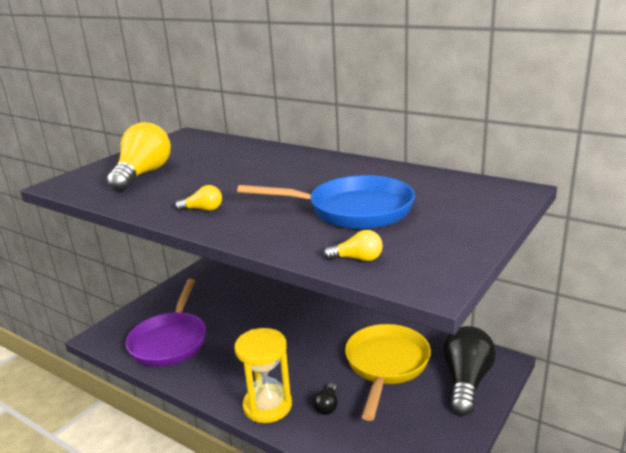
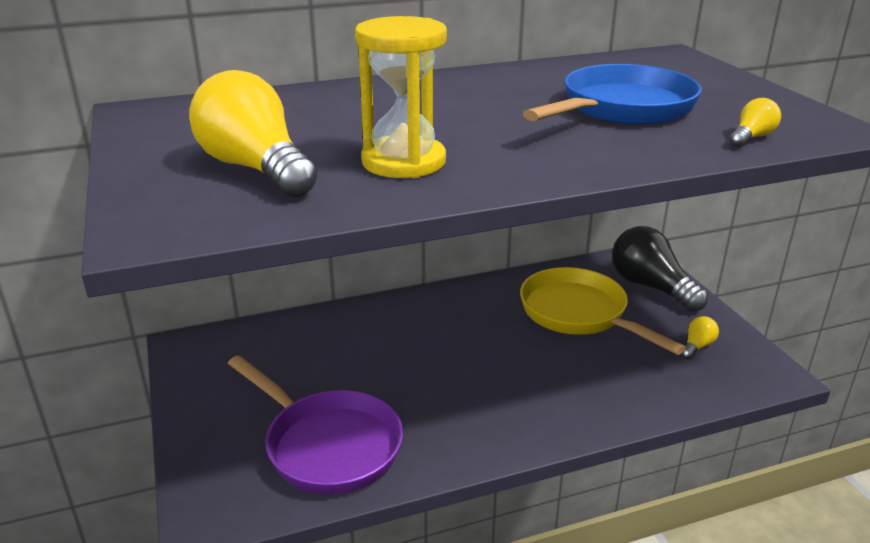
camera: 55 degrees left, 5 degrees up
(203, 209) = (486, 166): yellow light bulb -> yellow light bulb (697, 346)
(267, 405) = (564, 416): yellow hourglass -> yellow hourglass (403, 162)
(327, 406) = (607, 377): black light bulb -> none

